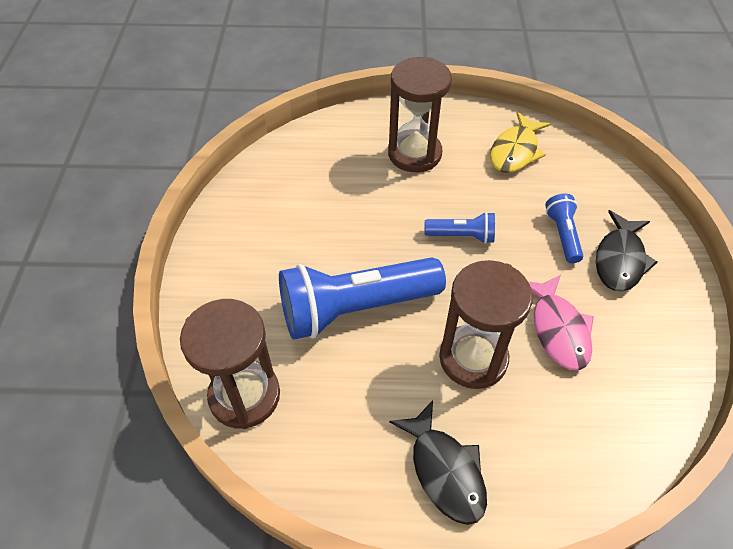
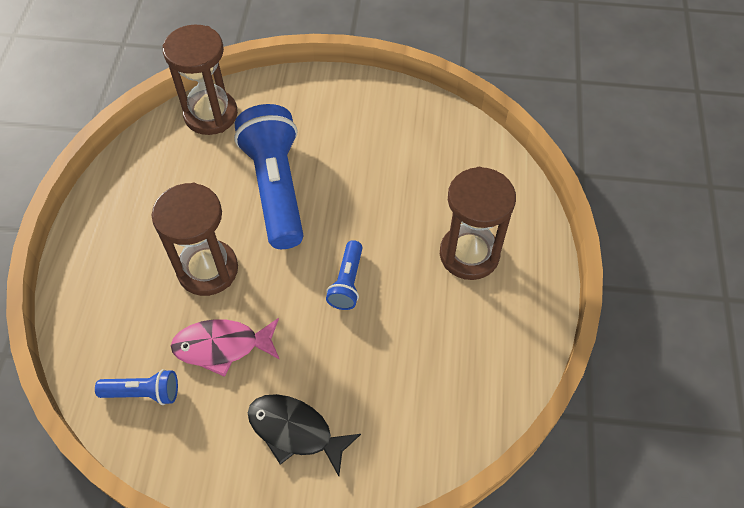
camera: 95 degrees right, 5 degrees up
(444, 470) = (117, 234): black fish -> none
(515, 151) = (471, 359): yellow fish -> none
(562, 235) = (337, 380): blue flashlight -> blue flashlight (143, 392)

